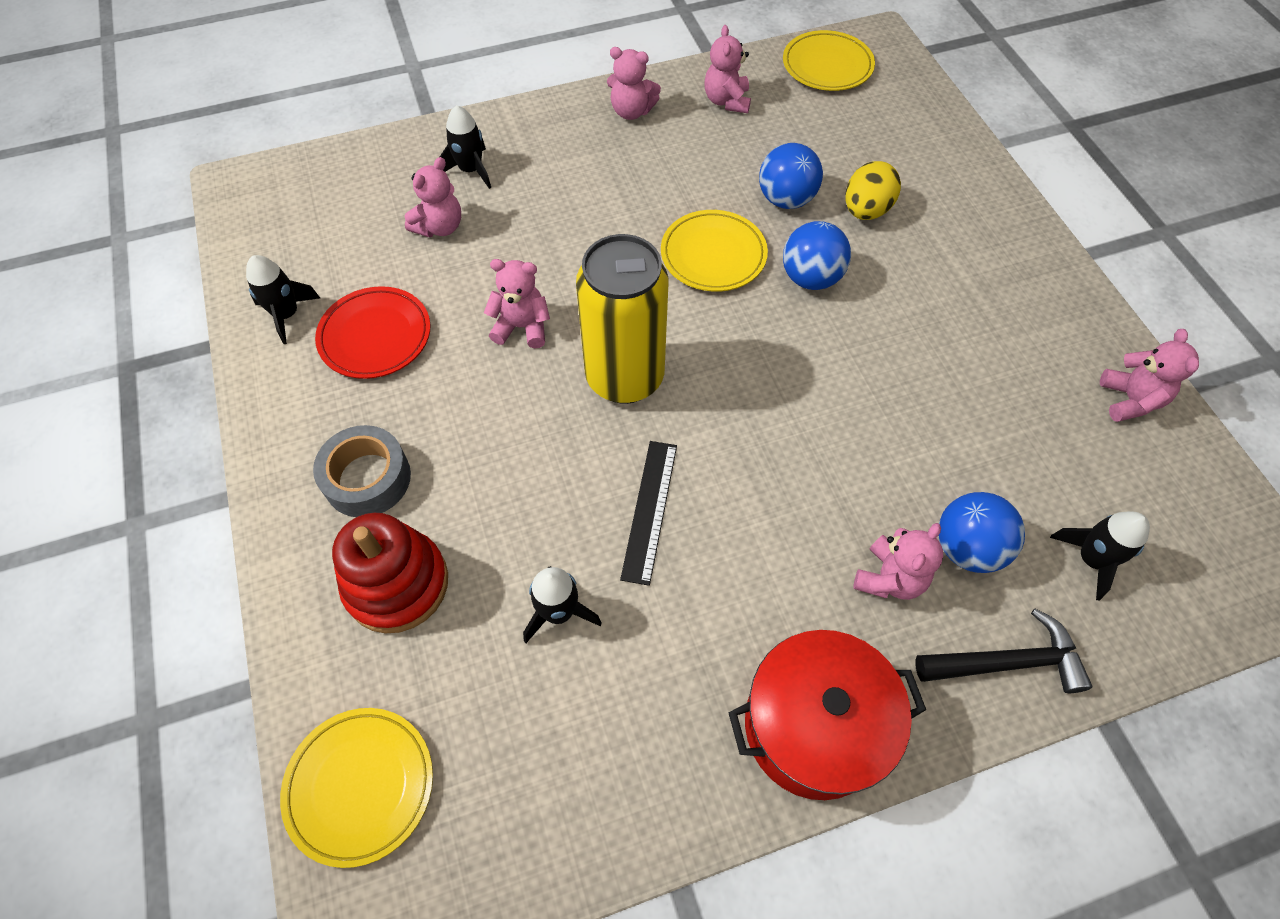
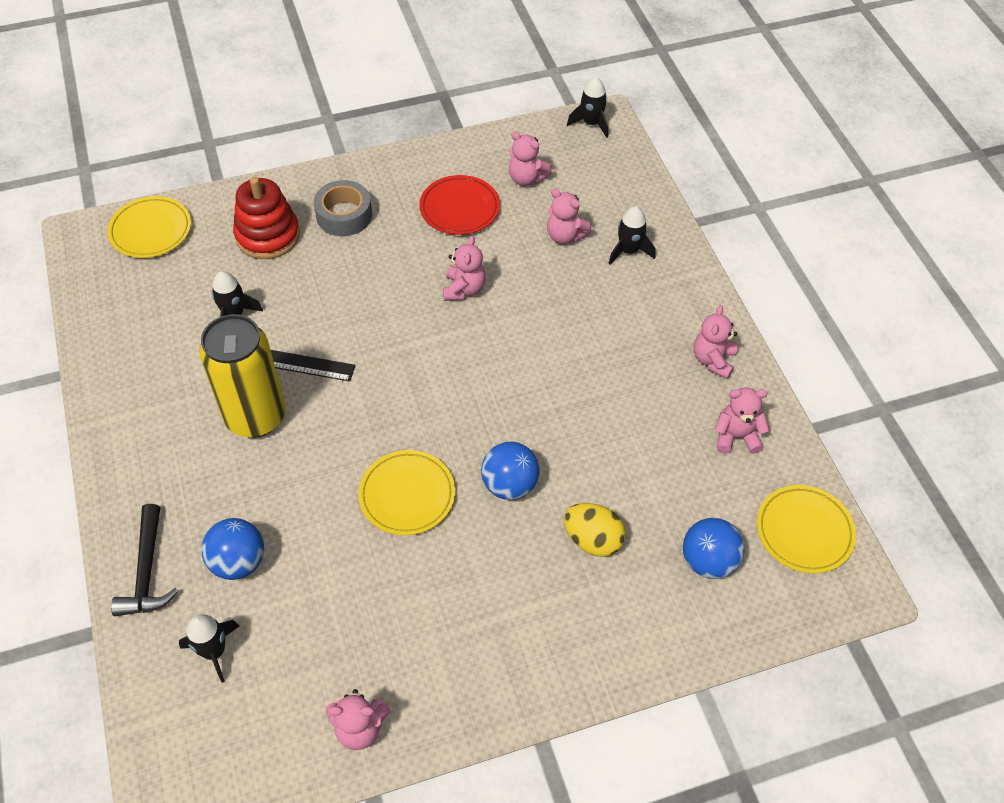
camera: 90 degrees right, 5 degrees down
(287, 315) = (480, 161): black rocket -> black rocket (591, 123)
(624, 377) = (413, 351): yellow can -> yellow can (255, 416)
(713, 255) = (536, 414): yellow plate -> yellow plate (407, 495)
(786, 199) = (604, 474): blue ball -> blue ball (708, 561)
(814, 726) = (131, 447): red pot -> none
(889, 578) = (223, 505): pink teddy bear -> pink teddy bear (526, 178)

